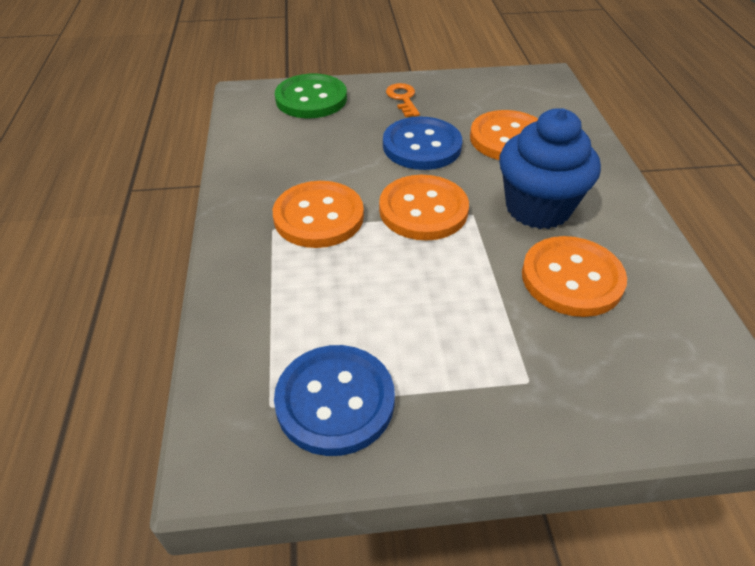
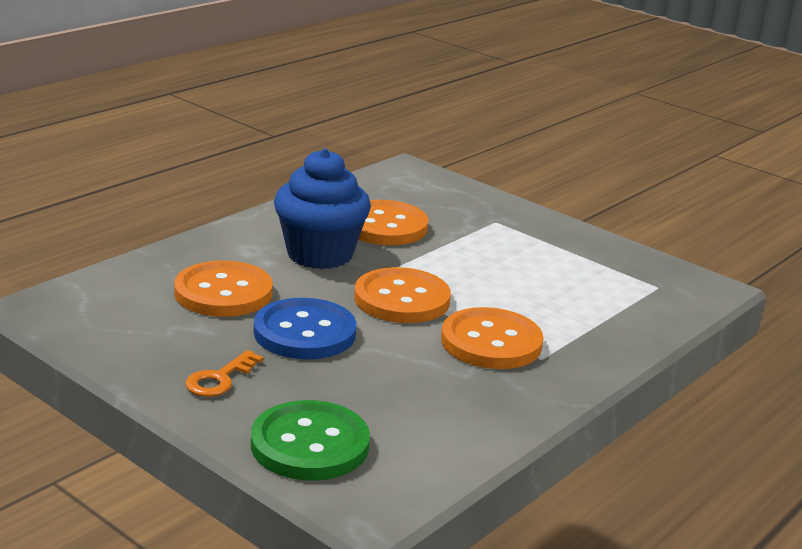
camera: 135 degrees left, 20 degrees down
(335, 401) = (616, 268): blue button -> none

